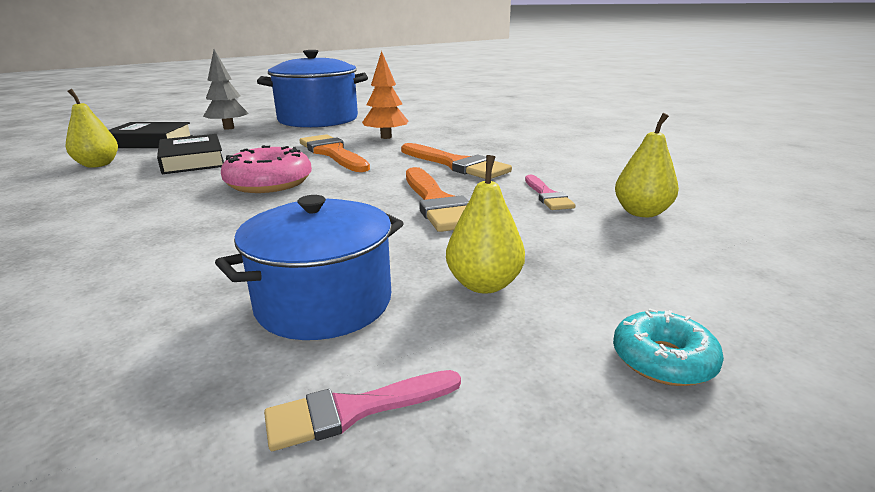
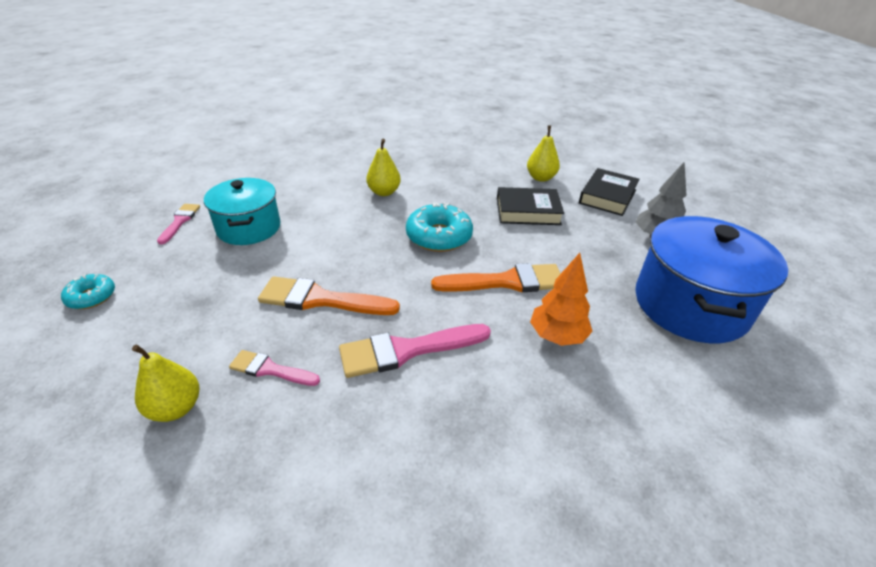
camera: 115 degrees right, 15 degrees up
(269, 183) = (439, 236): pink donut -> turquoise donut
(324, 303) = (249, 228): blue pot -> turquoise pot
(456, 164) = (406, 350): orange brush -> pink brush
(484, 284) = (202, 275): yellow pear -> yellow pear (384, 192)

